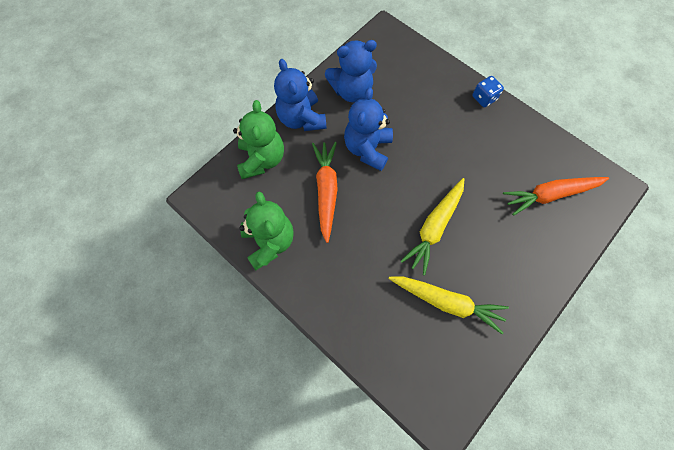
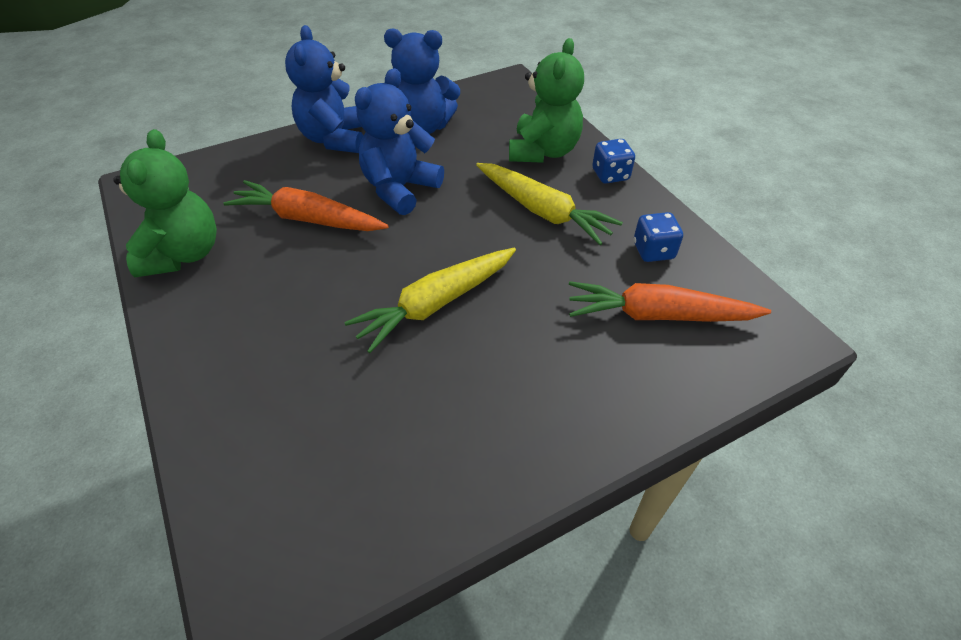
camera: 20 degrees right, 20 degrees down
(262, 159) = (250, 166): green teddy bear -> green teddy bear (543, 151)
(326, 191) = (307, 219): orange carrot -> orange carrot turned 90 degrees counterclockwise
(447, 302) = (389, 411): yellow carrot -> yellow carrot (543, 211)
(530, 150) = (653, 251): none -> blue dice

